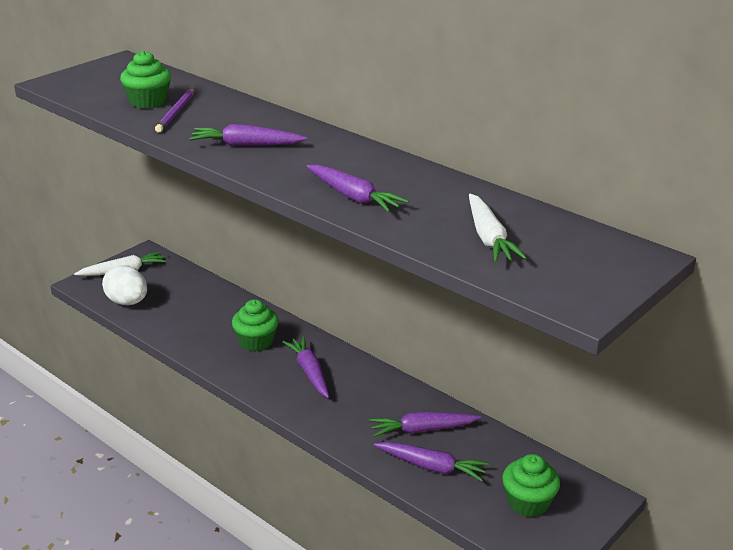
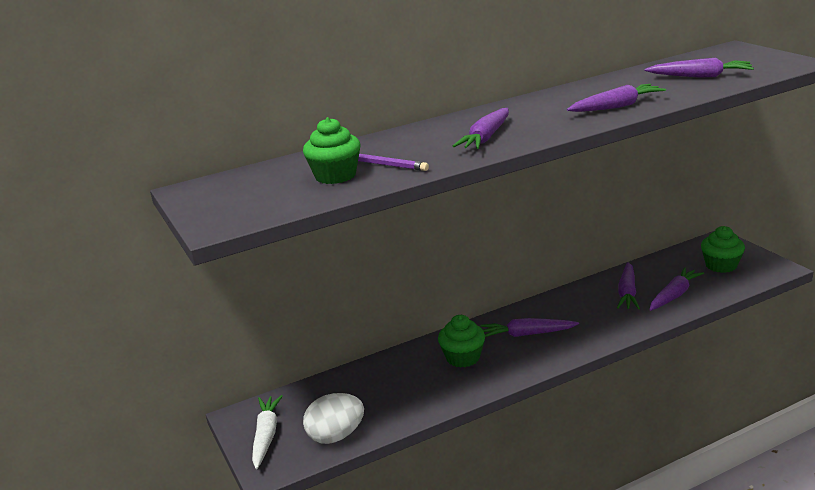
camera: 65 degrees left, 5 degrees down
(488, 238) = (700, 76): white carrot -> purple carrot

